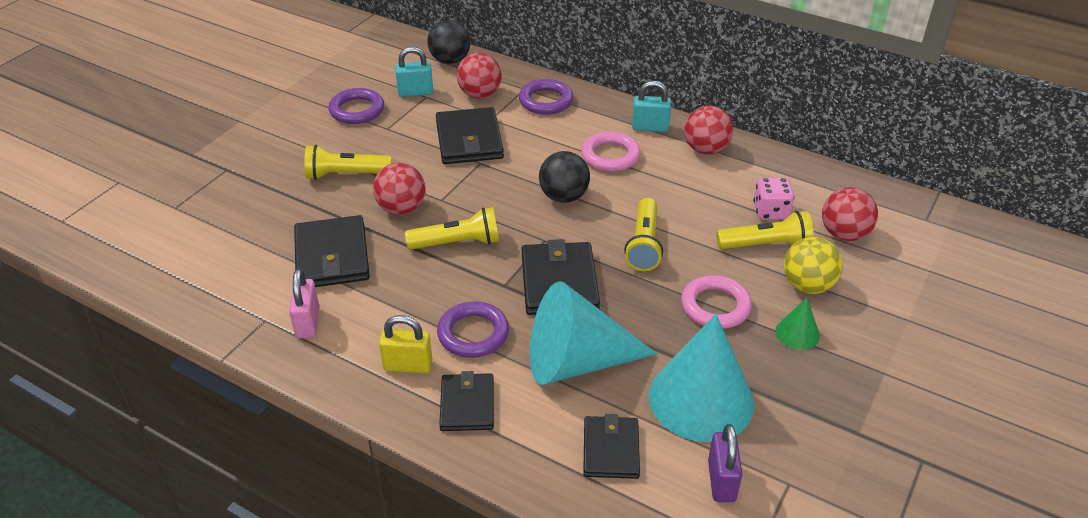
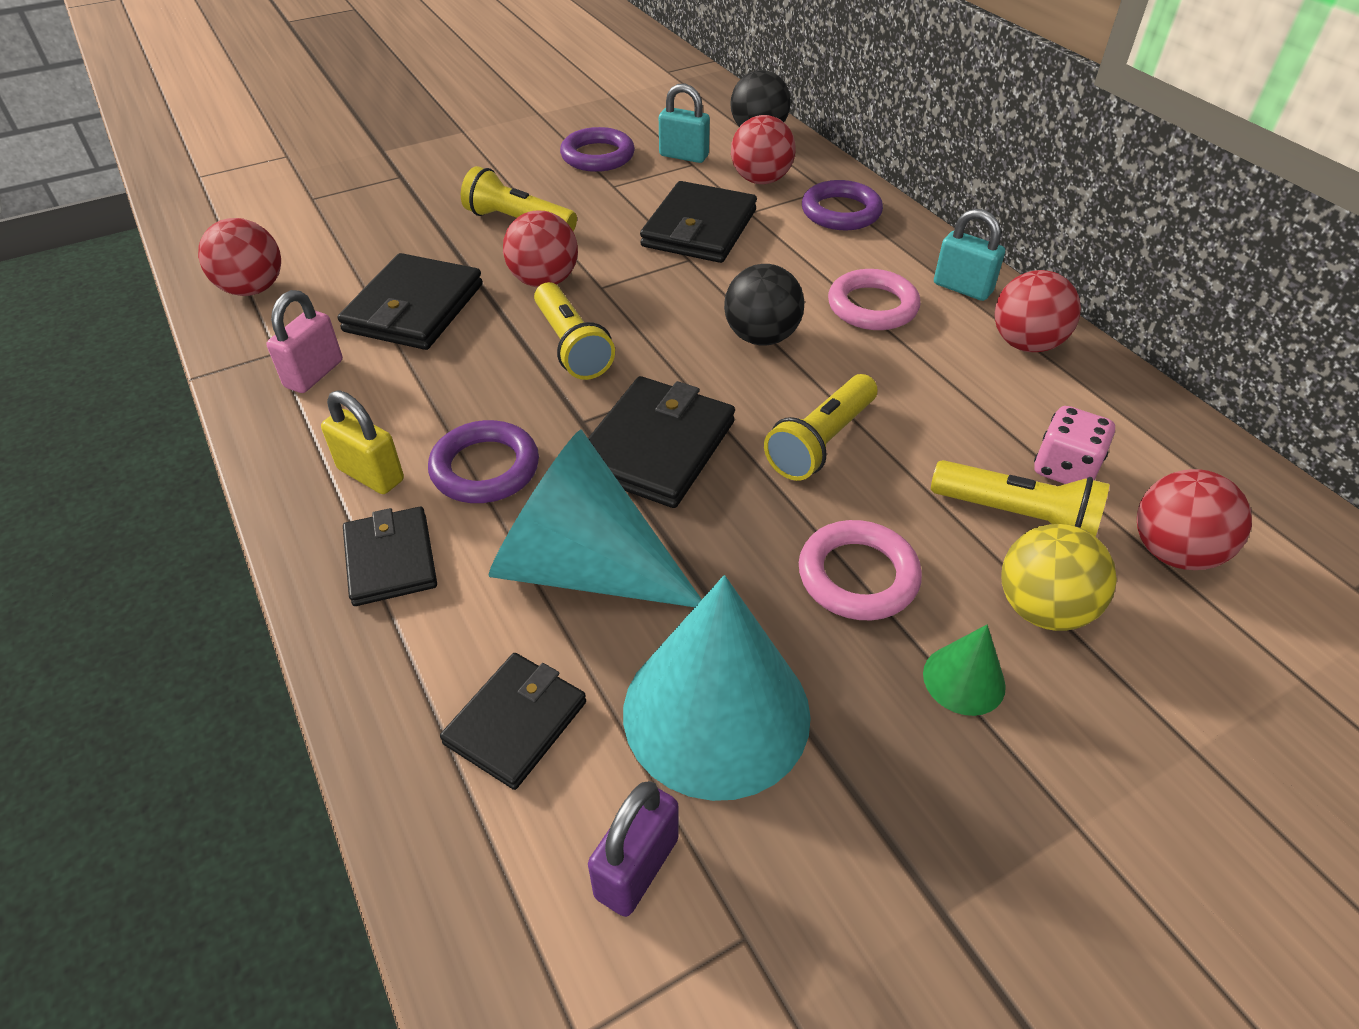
camera: 30 degrees right, 5 degrees up
(202, 285) = (253, 289): none -> red ball
(457, 243) = (571, 346): yellow flashlight -> yellow flashlight turned 45 degrees clockwise
(467, 405) = (390, 560): black wallet -> black wallet turned 45 degrees counterclockwise

